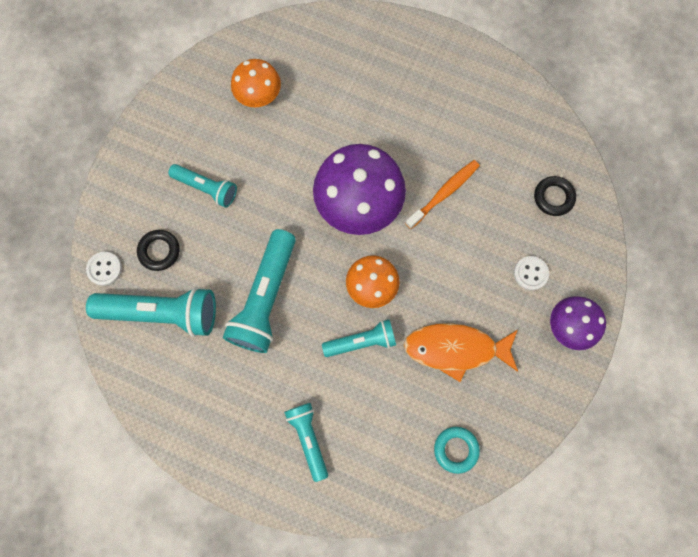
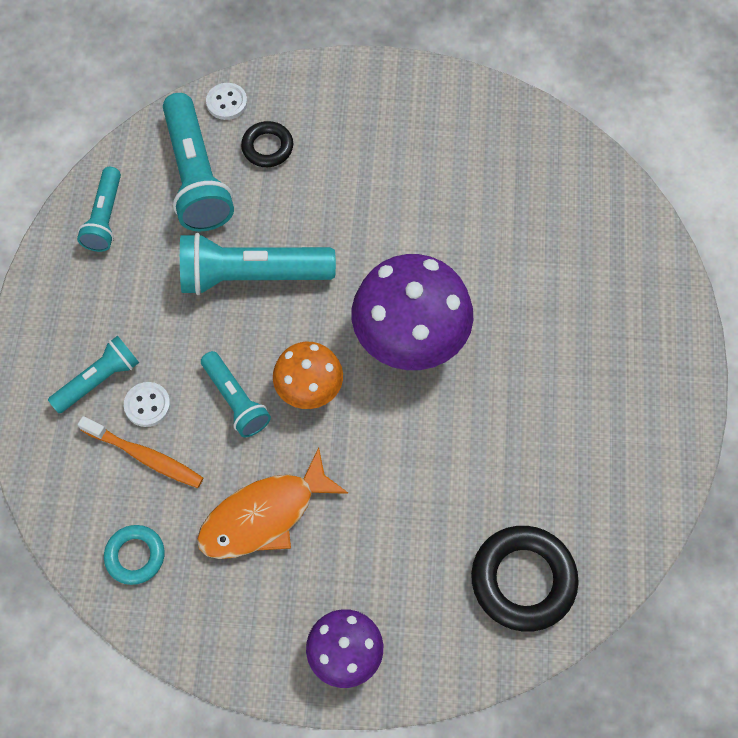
camera: 70 degrees right, 10 degrees down
(206, 188) = (363, 166): turquoise flashlight -> turquoise flashlight (105, 218)
(259, 96) = (504, 179): orange mushroom -> none
(443, 194) = (468, 435): orange toothbrush -> orange toothbrush (144, 456)
(455, 349) = (264, 515): orange fish -> orange fish turned 105 degrees counterclockwise
(530, 273) = (401, 581): white button -> white button (147, 405)
(553, 197) = (523, 580): black ring -> black ring, size x1.74

